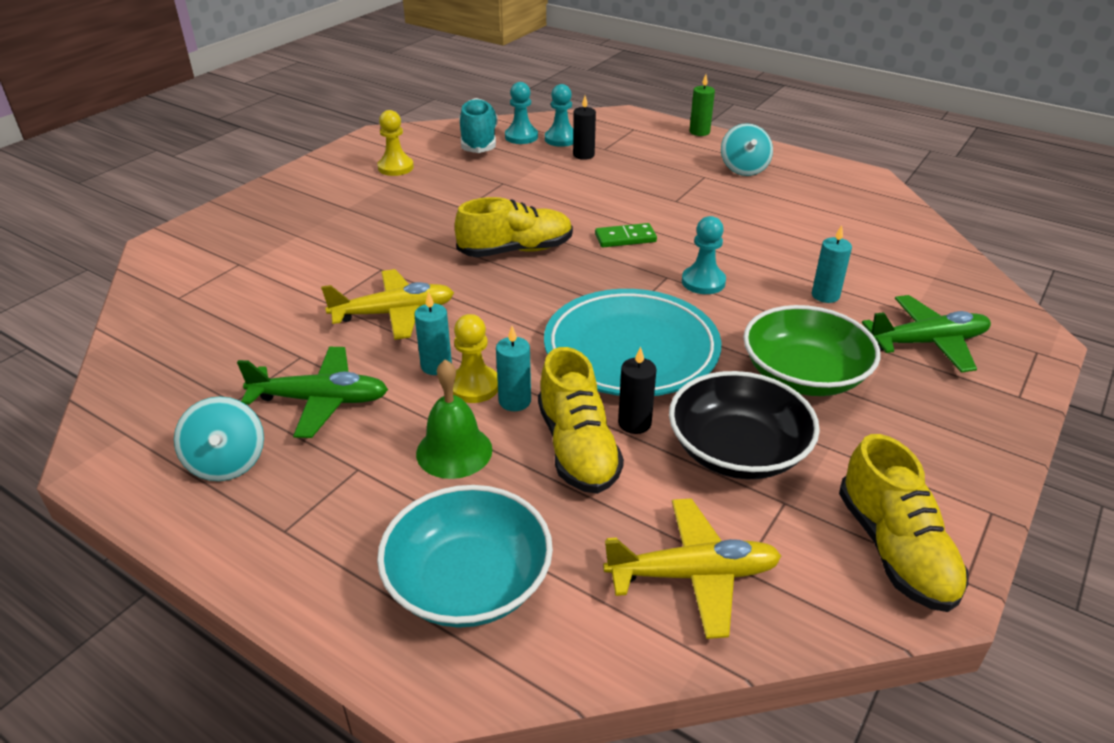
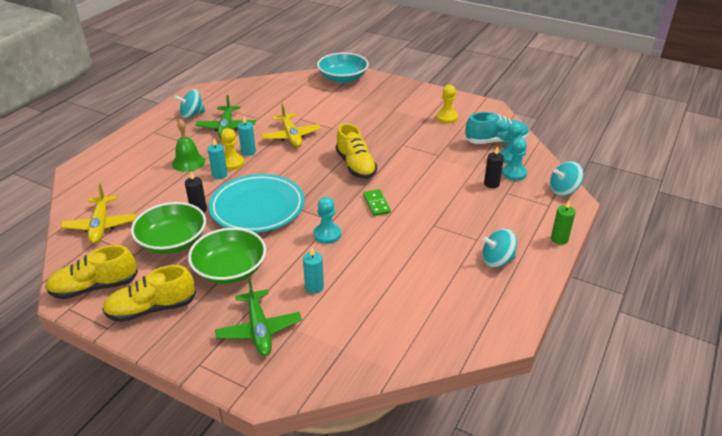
camera: 85 degrees right, 0 degrees up
(468, 582) = (116, 172): turquoise bowl -> turquoise bowl (343, 78)
(577, 448) = (184, 193): yellow shoe -> yellow shoe (152, 309)
(603, 117) = (563, 190): none -> turquoise spinning top
(737, 450) = (172, 241): black bowl -> green bowl

